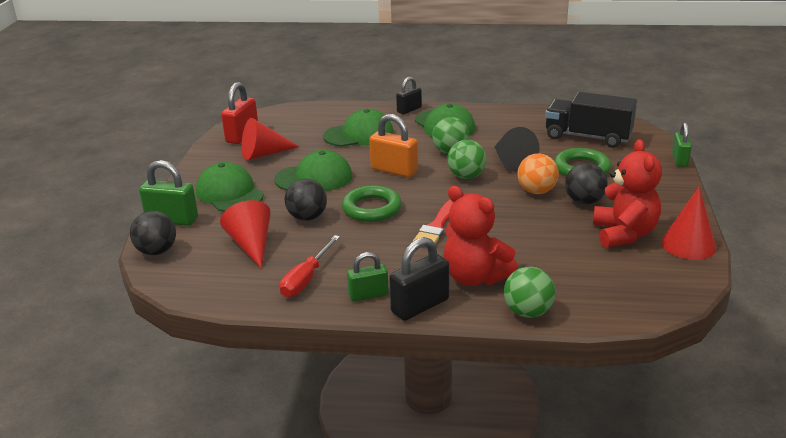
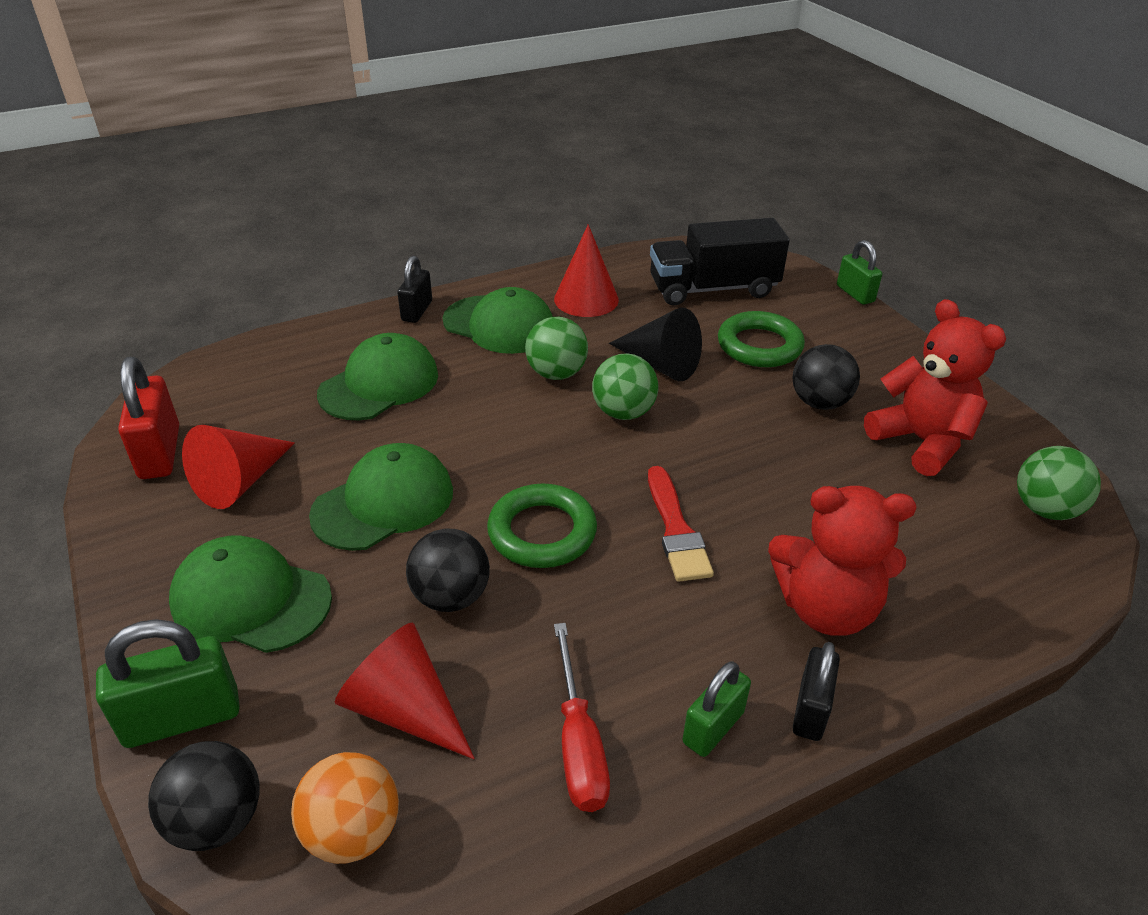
camera: 35 degrees left, 10 degrees up
(394, 170) = (504, 439): orange padlock -> none
(420, 306) = (811, 710): black padlock -> black padlock, size x0.66
(528, 312) = (959, 644): green ball -> green ball (1045, 509)
(536, 191) = (744, 406): orange ball -> orange ball (353, 832)
(688, 244) = (1006, 430): red cone -> red cone (586, 299)

